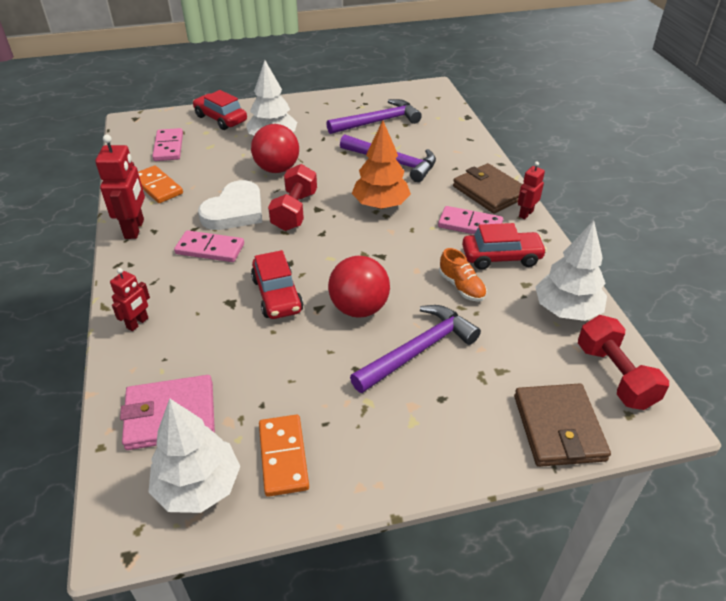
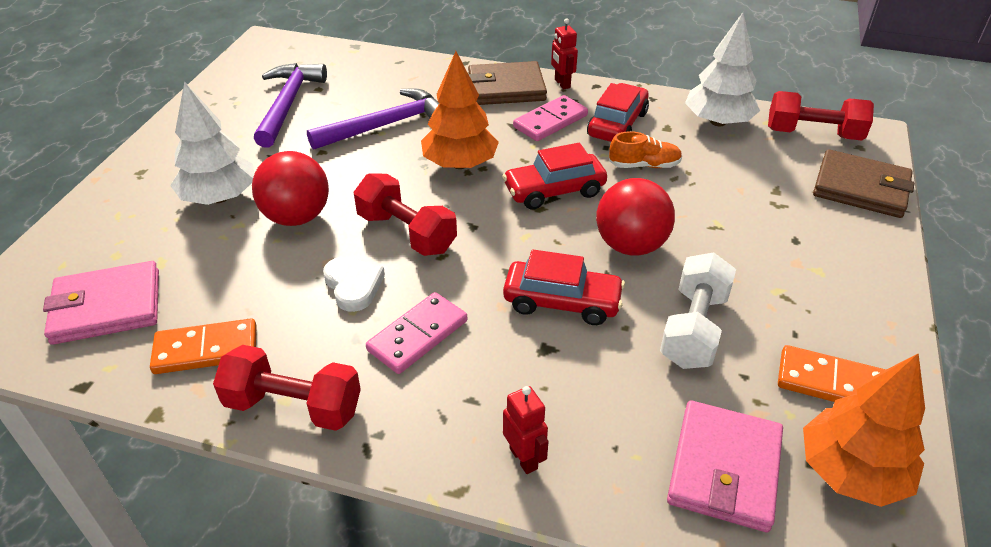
camera: 60 degrees left, 0 degrees up
(135, 229) = (293, 406): red robot -> red dumbbell
(169, 147) = (107, 307): pink domino -> pink wallet
(198, 486) = (851, 472): white tree -> orange tree
(221, 119) = (99, 229): red car -> red car (554, 191)
(235, 211) = (353, 286): white heart -> white heart, size x0.62
(293, 365) = (694, 328): none -> white dumbbell
(418, 350) = (721, 229): purple hammer -> none

